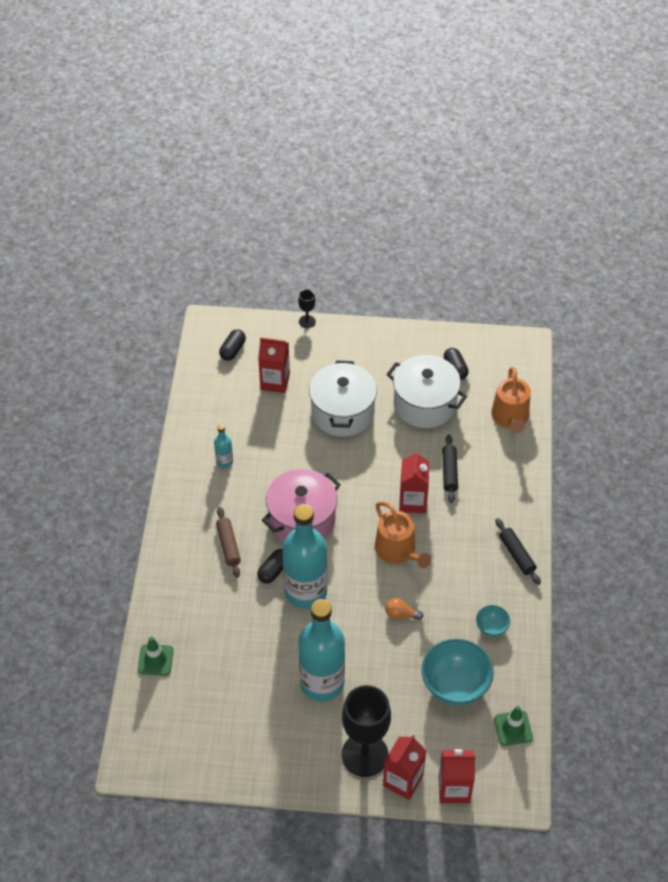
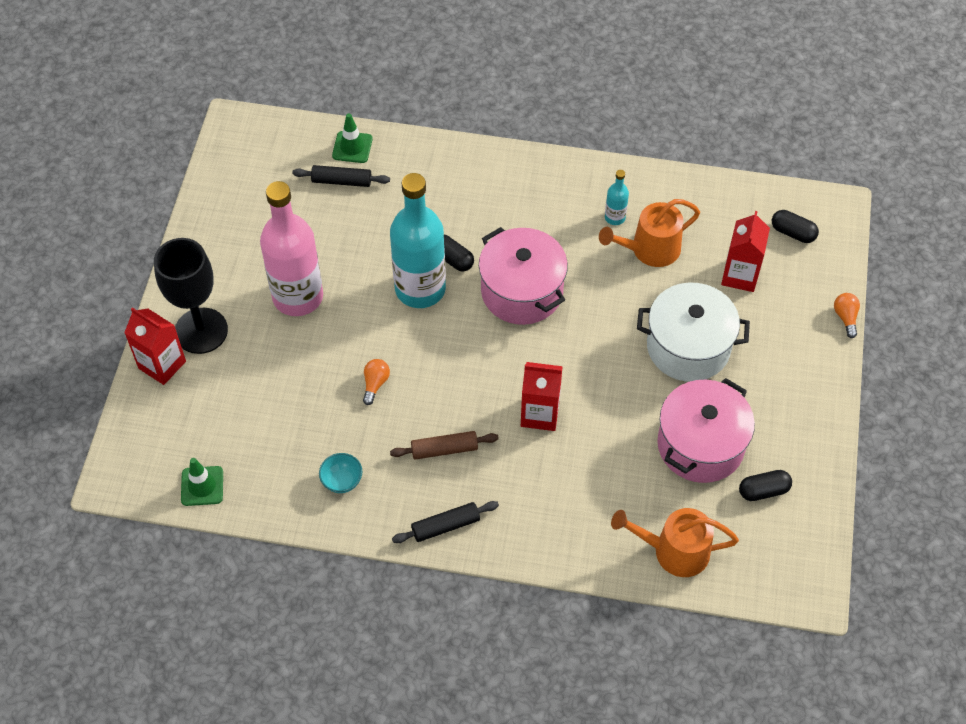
camera: 95 degrees right, 5 degrees up
(228, 545) = (492, 217): brown rolling pin -> brown rolling pin (444, 449)
(307, 321) = (845, 317): black goblet -> orange light bulb
(322, 682) = (298, 297): turquoise bottle -> pink bottle
(398, 550) = (467, 389): orange watering can -> orange watering can (650, 249)
(424, 404) = (700, 445): white pot -> pink pot
(449, 472) = (584, 462): black rolling pin -> black rolling pin (341, 181)
(454, 789) = (140, 414): red carton -> none
(455, 686) = (269, 431): turquoise bowl -> none

